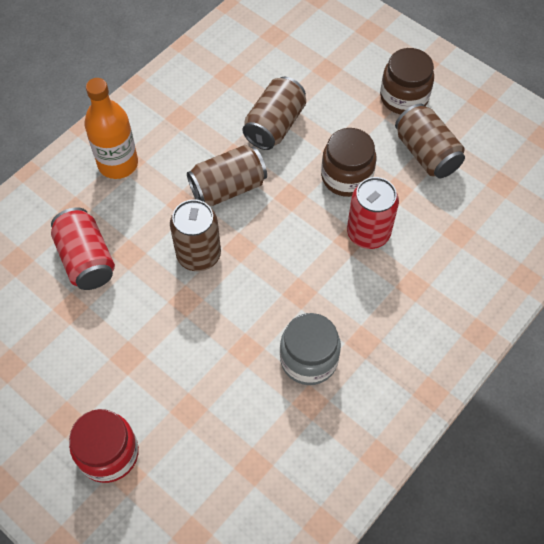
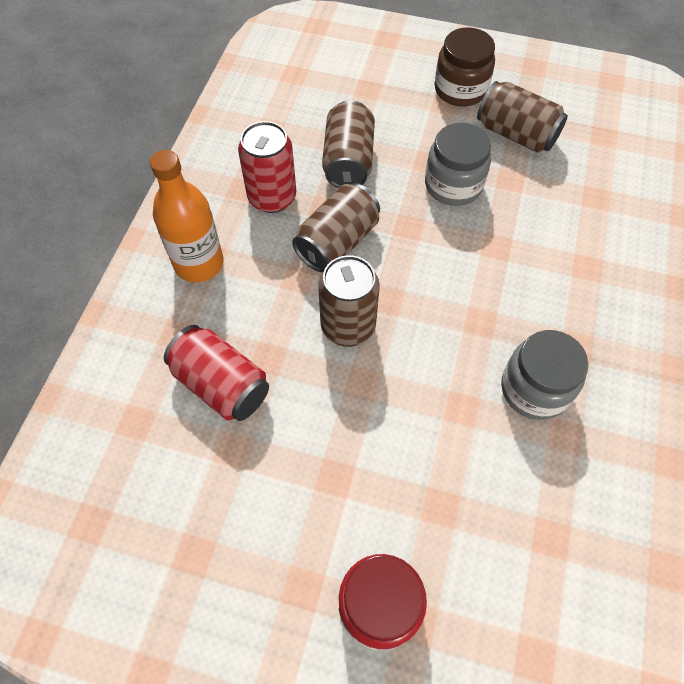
camera: 25 degrees left, 0 degrees up
(346, 177) = (453, 185): brown jar -> grey jar
(368, 233) = (510, 232): red can -> red can (272, 197)

